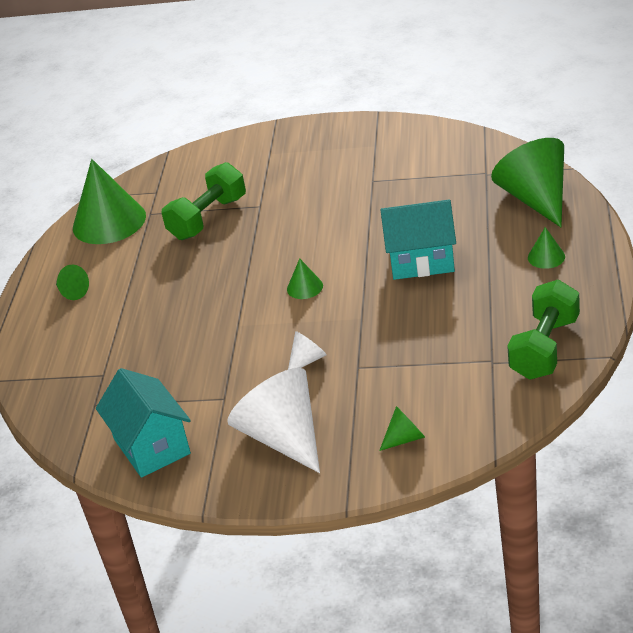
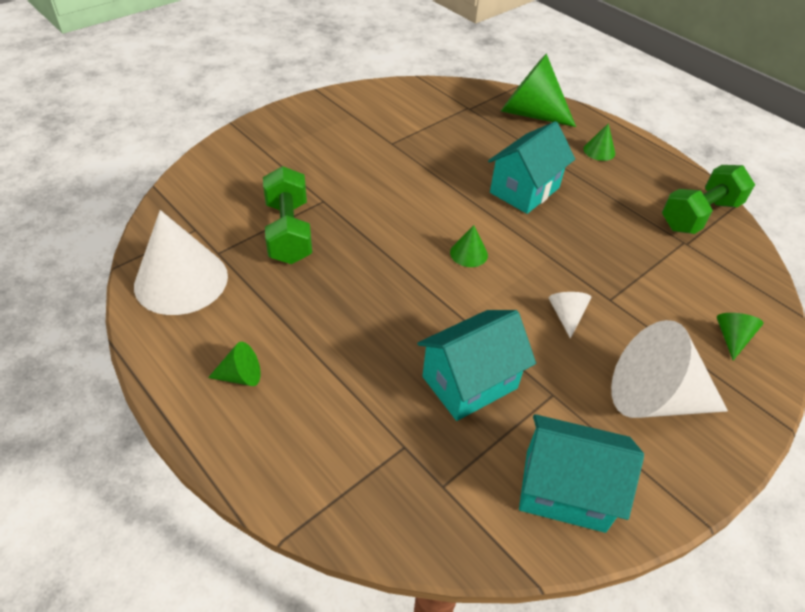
camera: 55 degrees left, 10 degrees up
(109, 221) = (181, 280): green cone -> white cone
(185, 363) = (469, 382): none -> turquoise house
(545, 348) = (699, 215): green dumbbell -> green dumbbell turned 75 degrees clockwise

